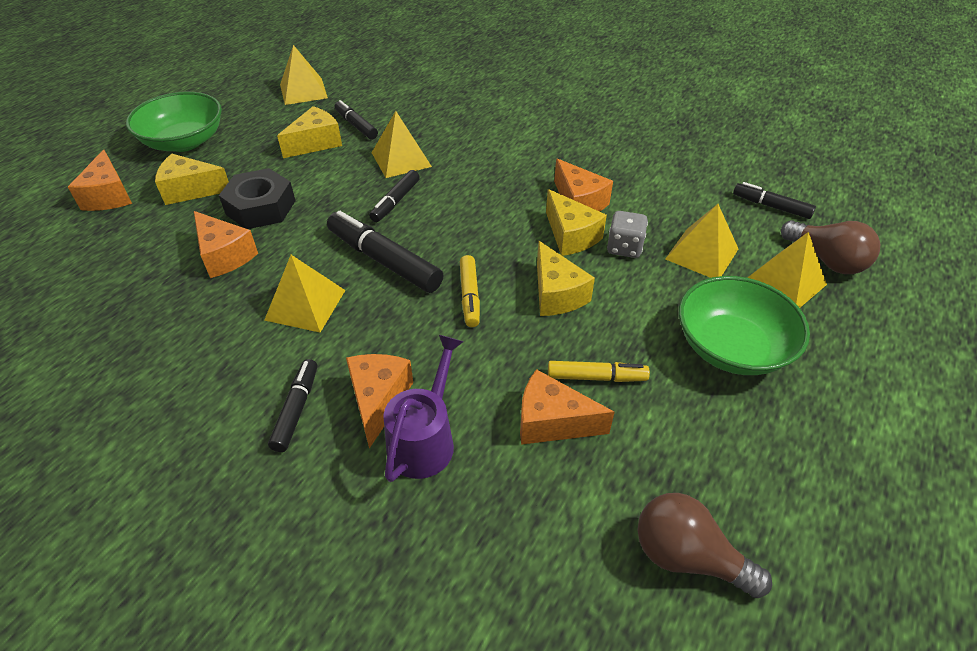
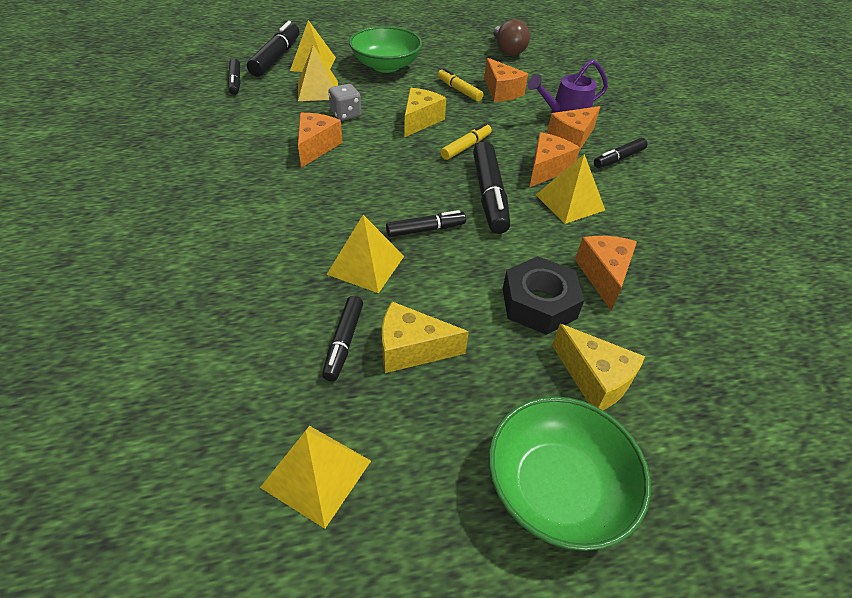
camera: 135 degrees left, 0 degrees up
(109, 196) = (696, 445): orange cheese -> orange cheese (546, 169)
(570, 236) = (359, 136): yellow cheese -> none
(826, 260) = (276, 57): brown light bulb -> black marker

